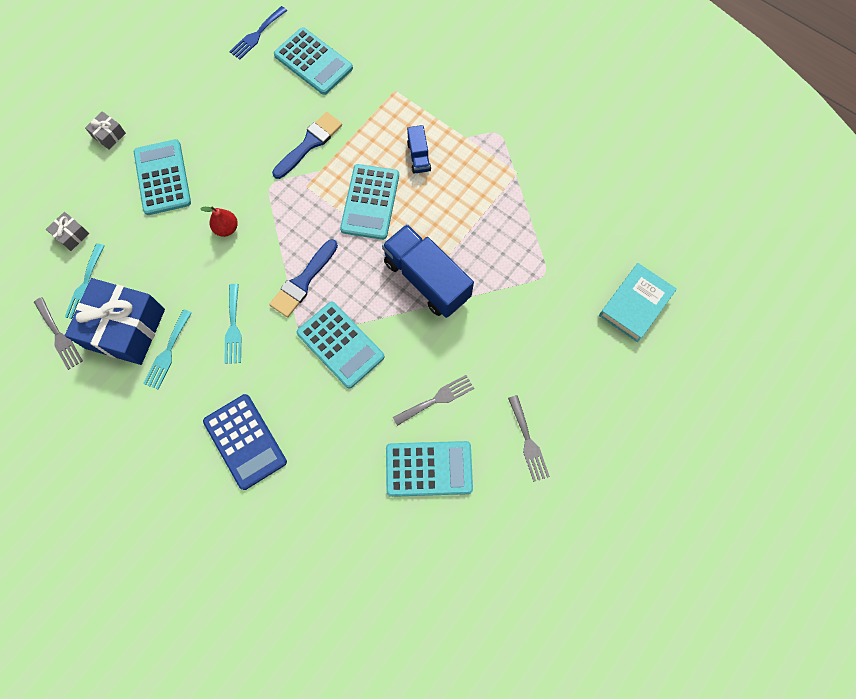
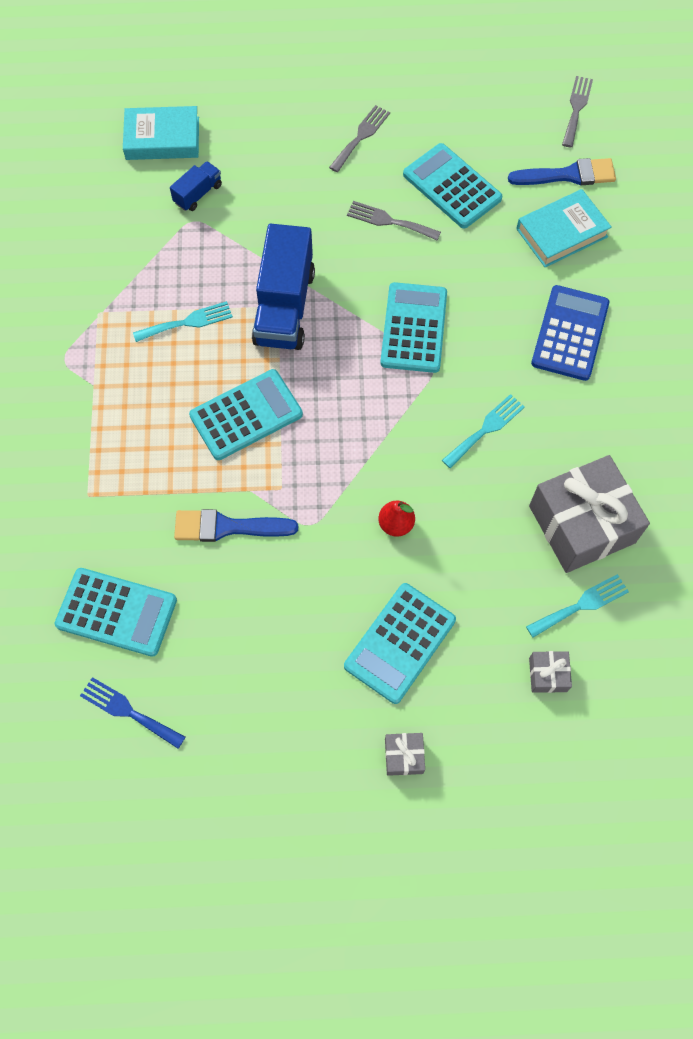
camera: 130 degrees left, 5 degrees down
(59, 336) = (649, 579): grey fork -> grey fork (576, 108)
(125, 328) = (581, 524): blue gift -> grey gift
(167, 352) = (564, 465): turquoise fork -> turquoise fork (187, 322)
(257, 35) = (128, 711): blue fork -> blue fork turned 150 degrees counterclockwise
(303, 281) = (384, 407): blue brush -> blue brush (568, 175)
(313, 62) = (116, 612): turquoise calculator -> turquoise calculator turned 105 degrees clockwise
(323, 512) = (561, 233): none -> turquoise book
(418, 156) = (154, 411): blue truck -> blue truck (198, 194)

